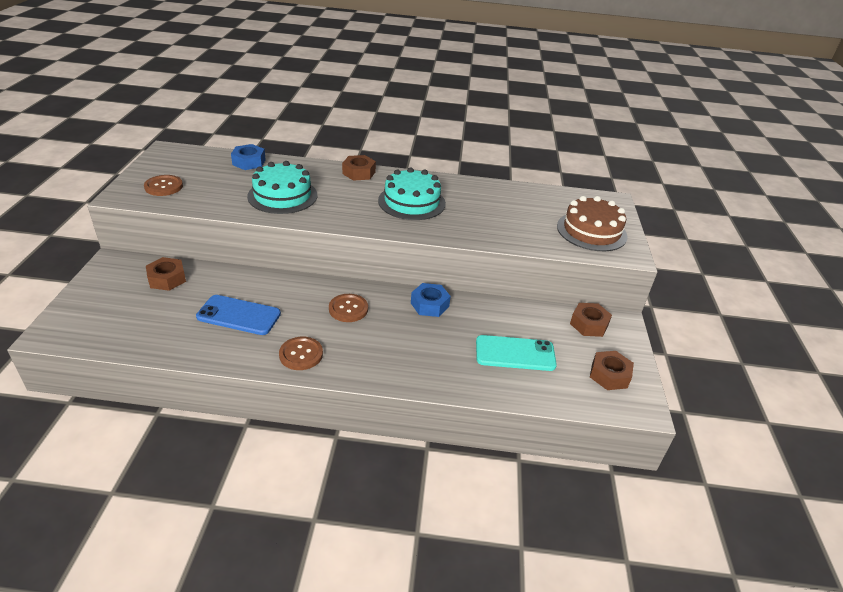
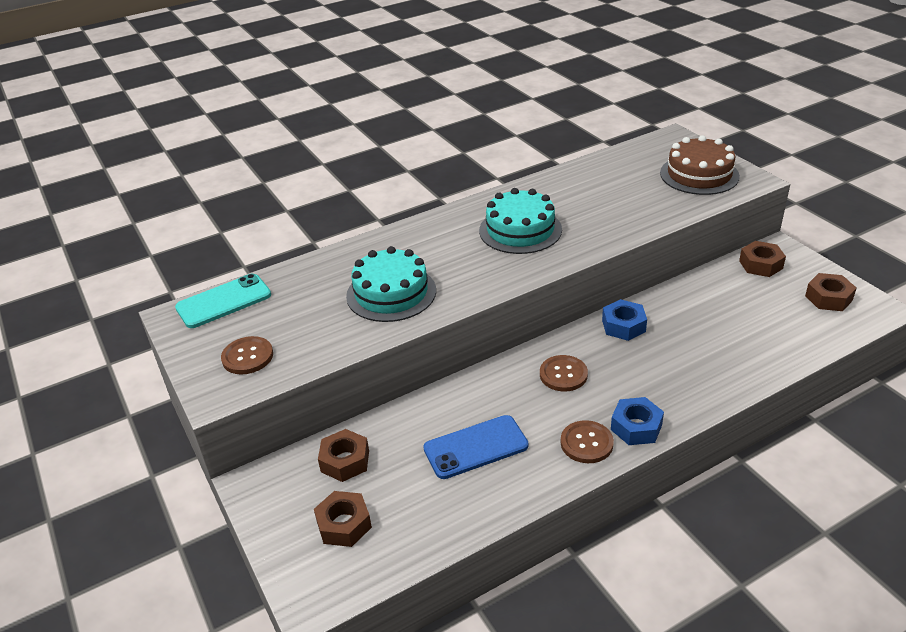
camera: 30 degrees left, 0 degrees up
(249, 162) = (294, 277): blue nut -> blue nut (636, 427)
(359, 173) = (425, 227): brown nut -> brown nut (344, 524)
(515, 353) = (745, 325): turquoise phone -> turquoise phone (224, 301)

